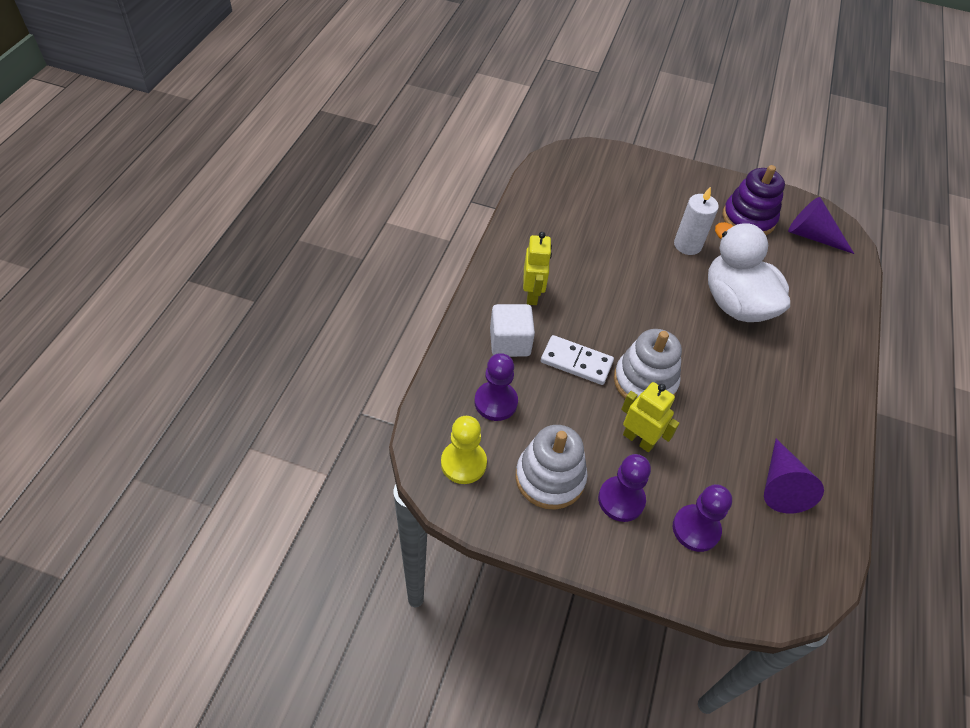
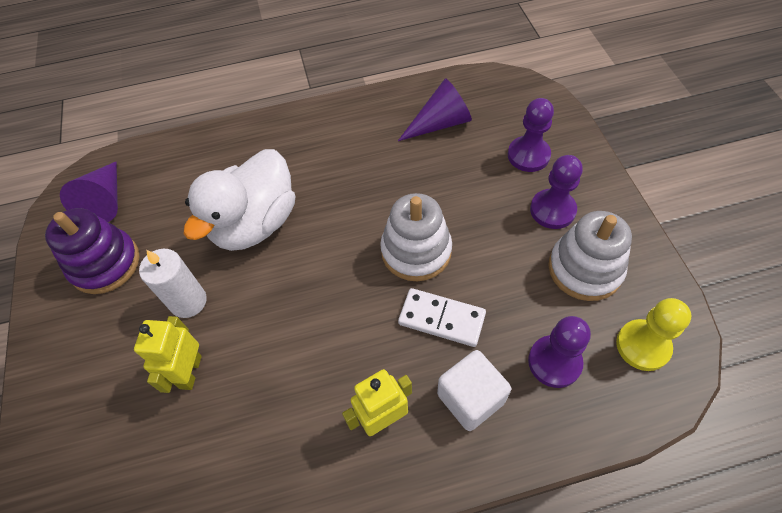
camera: 115 degrees left, 5 degrees up
(576, 362) = (441, 319): white domino -> white domino turned 60 degrees counterclockwise
(638, 439) = (484, 226): yellow robot -> yellow robot (190, 372)

